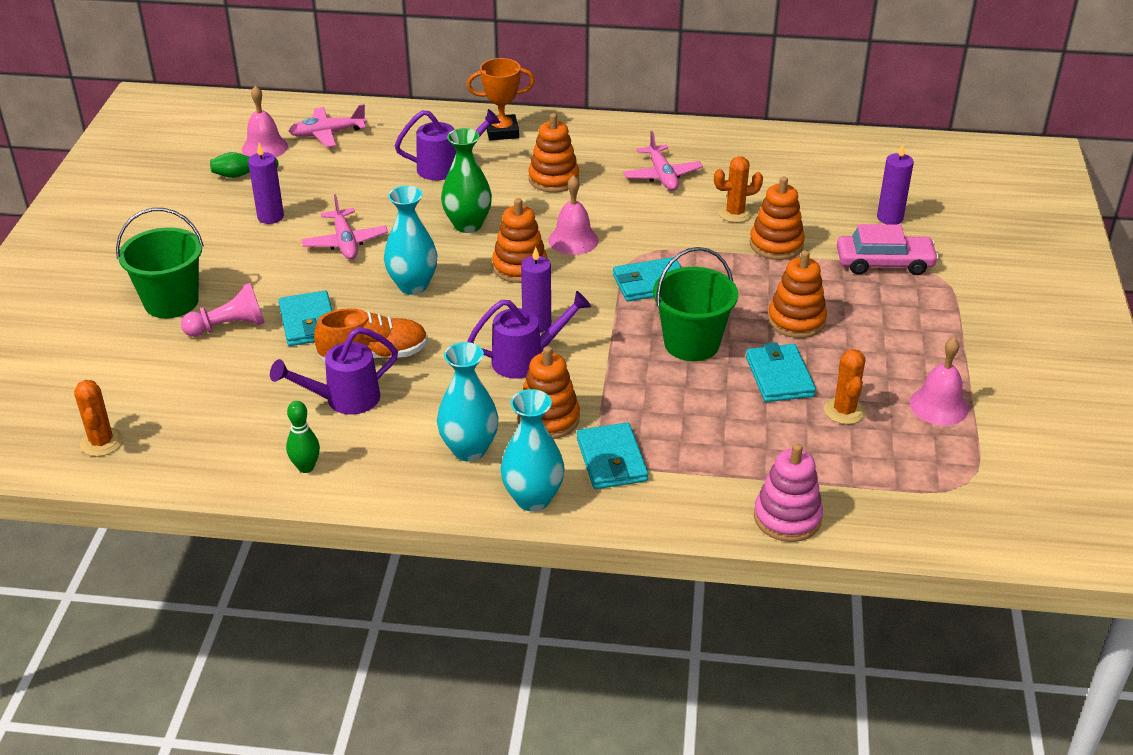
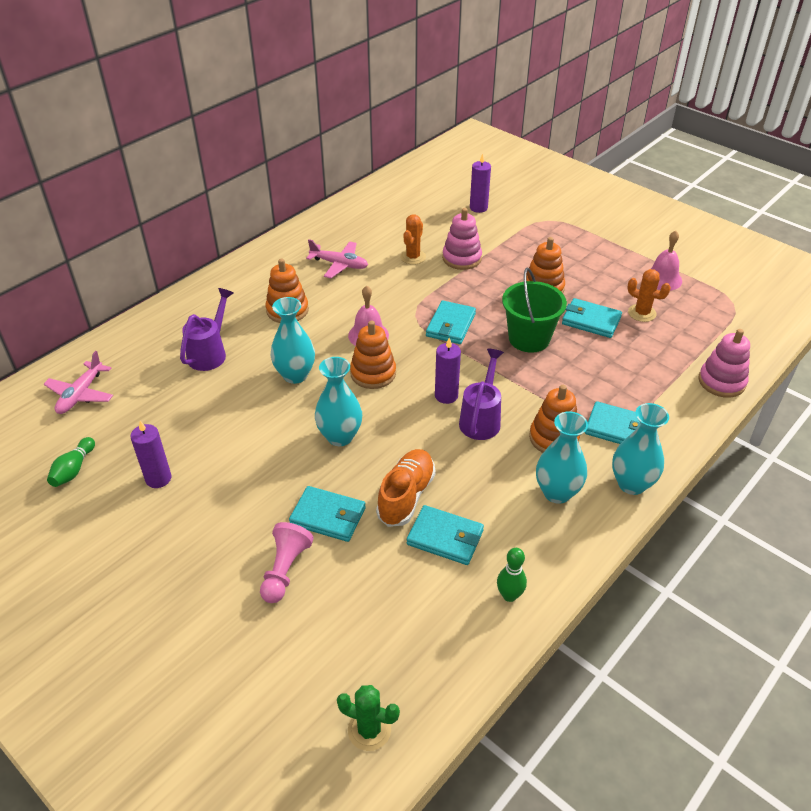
camera: 55 degrees left, 5 degrees up
(101, 442) = (369, 730): orange cactus -> green cactus
(171, 302) = (210, 596): green bucket -> none
(265, 147) = (51, 439): pink bell -> none
(343, 400) = (445, 537): purple watering can -> turquoise wallet
(345, 242) = (244, 449): pink plane -> none
(468, 225) = (295, 375): green vase -> turquoise vase
(502, 132) = (199, 306): orange trophy -> none
(776, 244) = (461, 258): orange stacking toy -> pink stacking toy
(884, 263) = (519, 231): pink car -> none

